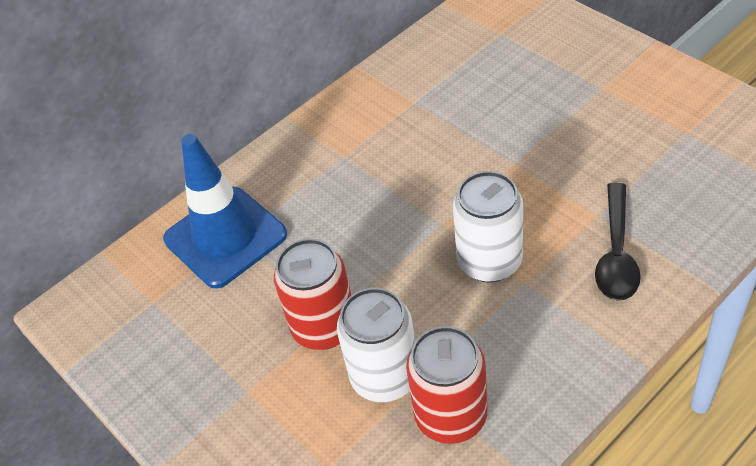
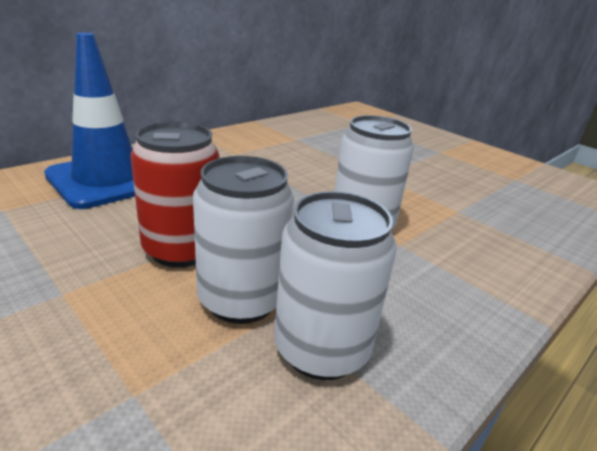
camera: 10 degrees left, 20 degrees down
(451, 416) = (321, 349): red can -> white can
(616, 253) = (484, 235): black spoon -> none

